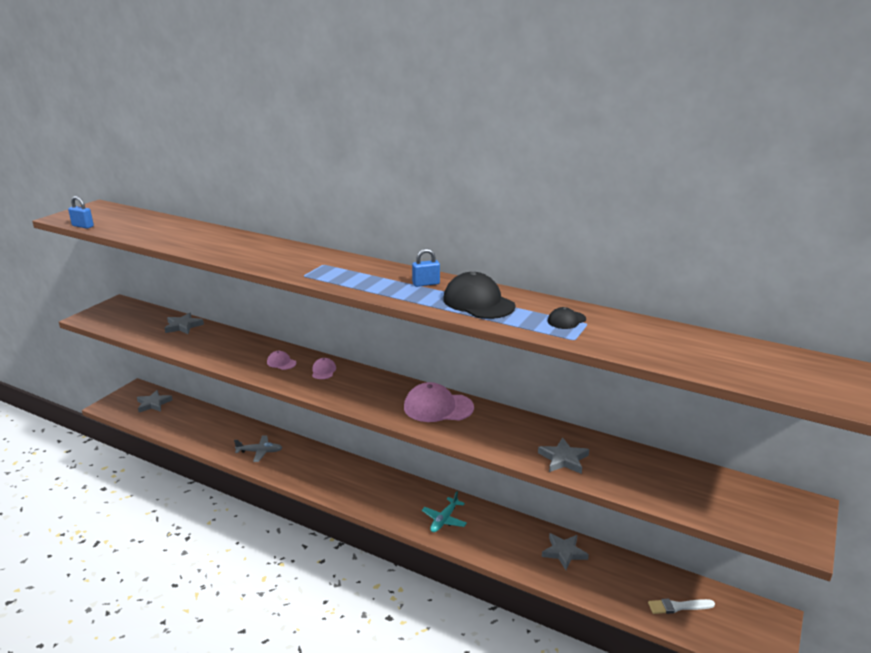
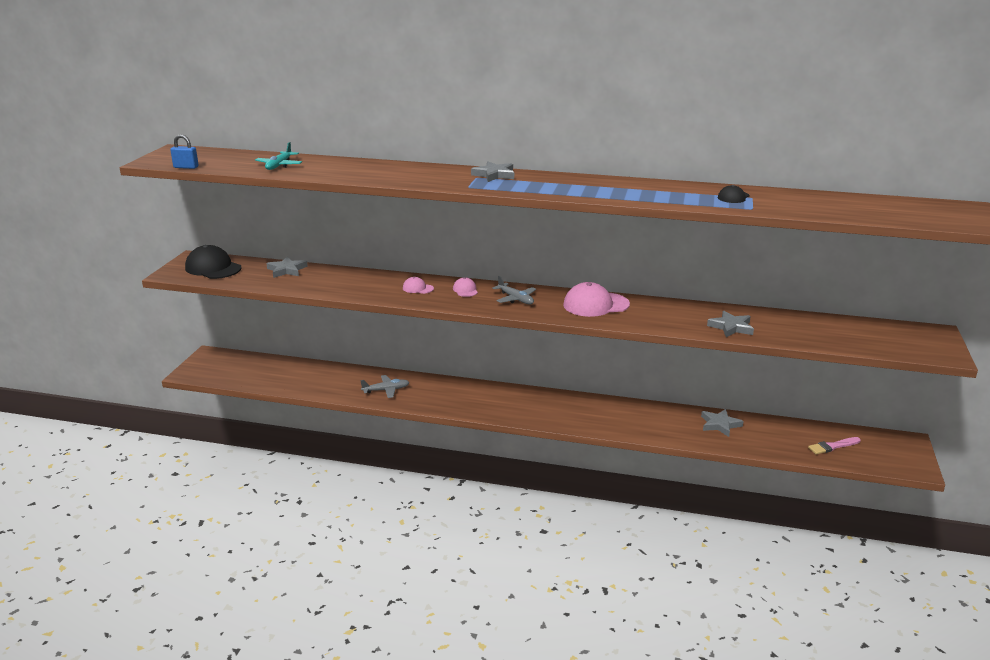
camera: 15 degrees left, 0 degrees up
(153, 404) = (240, 365): grey star -> grey star (494, 175)
(363, 388) = (515, 299): none -> grey plane
(426, 284) = (587, 183): blue padlock -> none
(444, 520) = (601, 417): turquoise plane -> turquoise plane (279, 165)
(478, 302) = (648, 192): black cap -> black cap (213, 268)
(678, 606) = (832, 446): white brush -> pink brush

